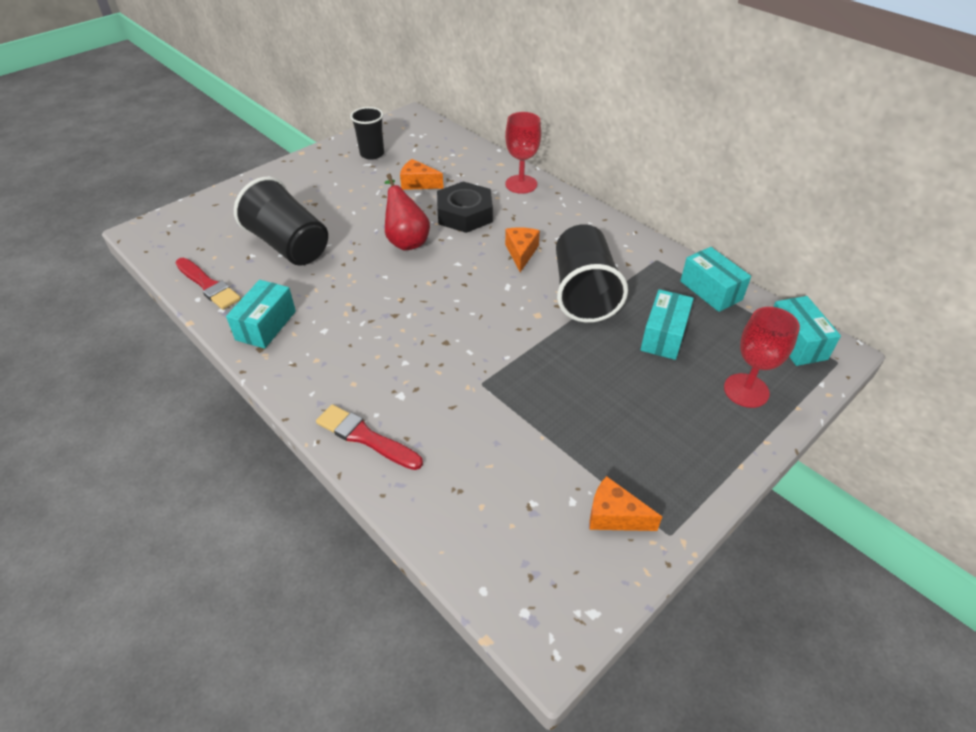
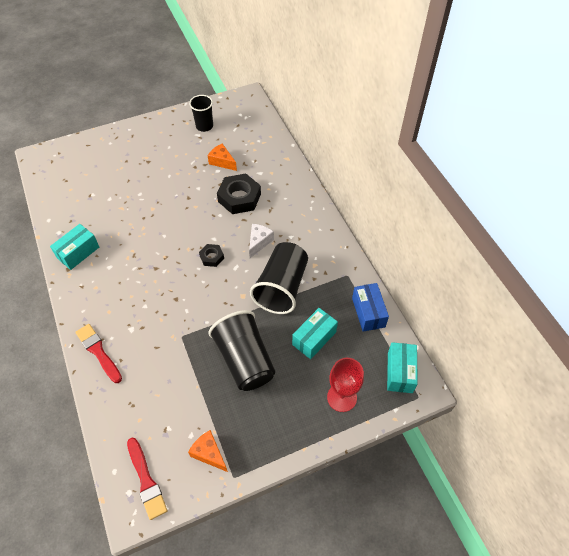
camera: 20 degrees right, 10 degrees up
(208, 285) = (58, 211): red brush -> red brush (146, 480)
(289, 245) = (117, 193): black cup -> black cup (244, 360)
(406, 240) = (191, 209): red pear -> none
(467, 283) = (212, 257): none -> black nut
(521, 184) = (291, 181): red goblet -> none
(521, 253) = (259, 242): orange cheese -> white cheese
(710, 290) = (368, 312): turquoise box -> blue box

